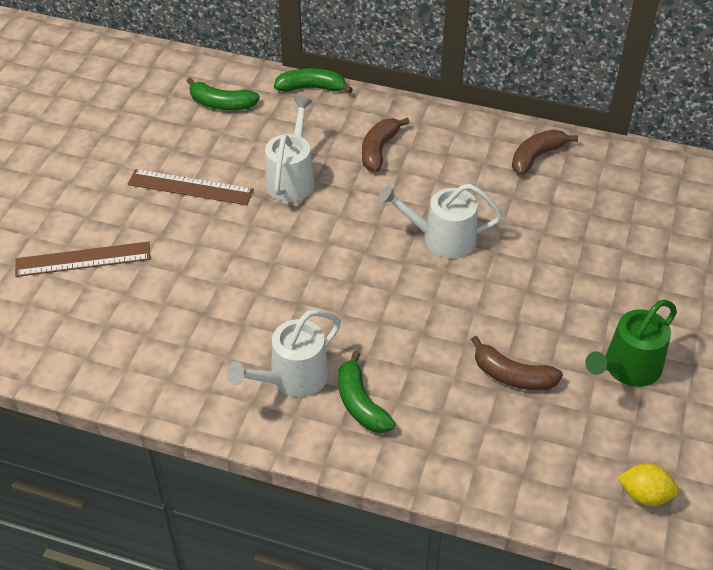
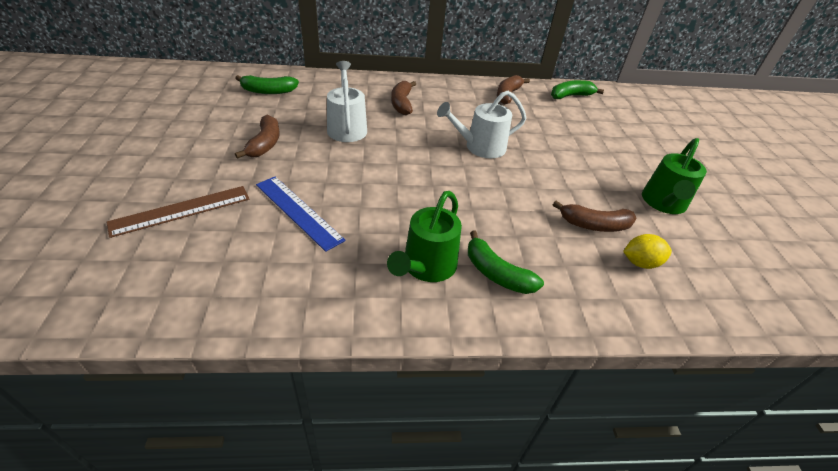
camera: 25 degrees left, 5 degrees down
(190, 187) = (265, 144): brown ruler -> brown banana
(193, 285) = (298, 211): none -> blue ruler
(293, 378) = (426, 266): white watering can -> green watering can
(311, 88) = (333, 76): green banana -> green banana (570, 96)
(644, 495) = (752, 288): yellow lemon -> yellow lemon (640, 263)

